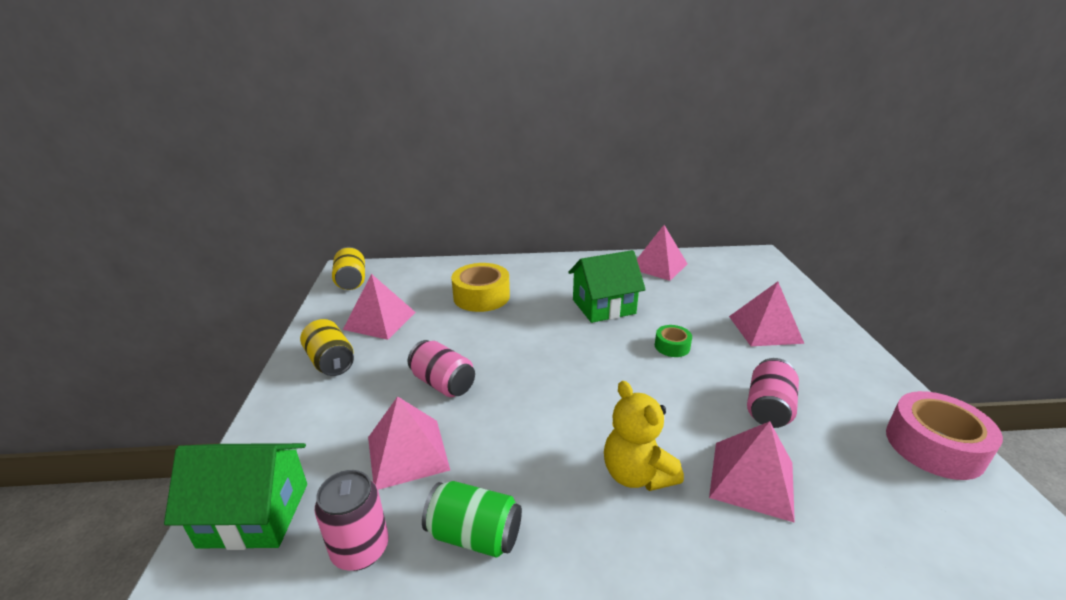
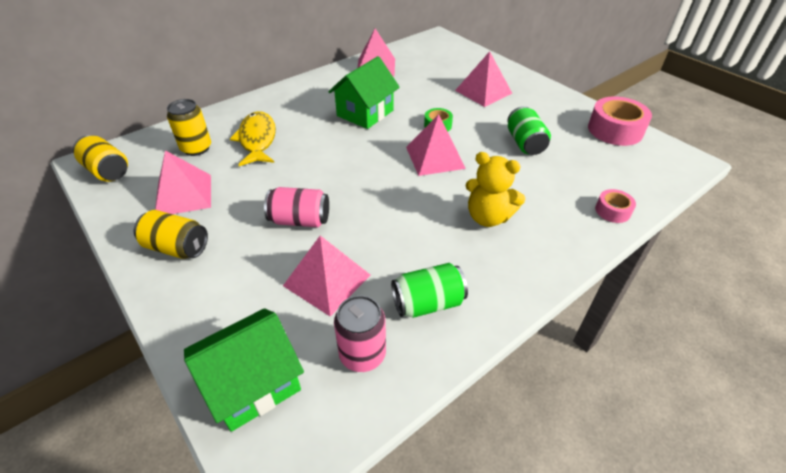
camera: 35 degrees left, 15 degrees up
(428, 286) = (196, 148): none -> yellow can
(481, 296) = (257, 140): yellow tape -> yellow fish
(752, 479) = (549, 189): pink pyramid -> pink pyramid (435, 157)
(768, 408) = (525, 143): pink can -> green can
(830, 557) = (612, 211): none -> pink tape

